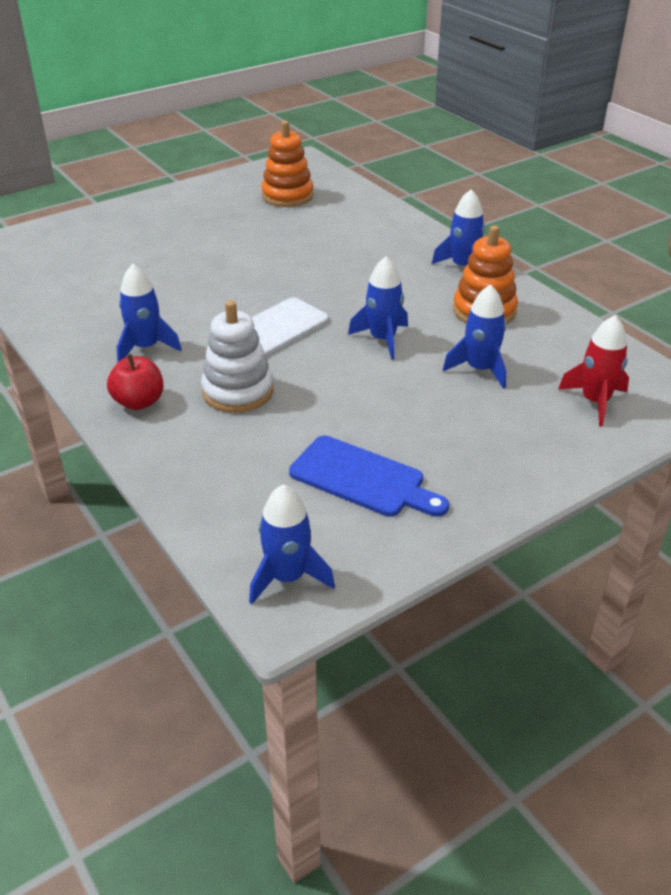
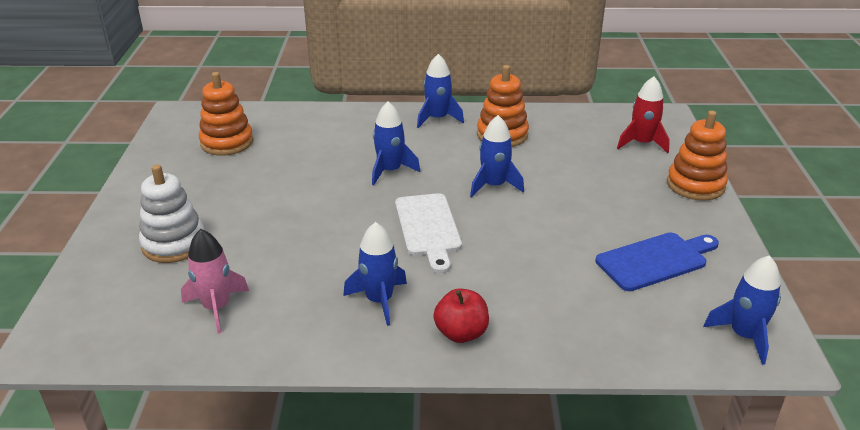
camera: 55 degrees left, 5 degrees down
(75, 285) = (216, 307): none -> pink rocket
(238, 391) = (496, 275): white stacking toy -> white stacking toy (174, 244)
(480, 369) = (569, 165): blue rocket -> blue rocket (390, 171)
(553, 466) = (695, 185): none -> orange stacking toy

